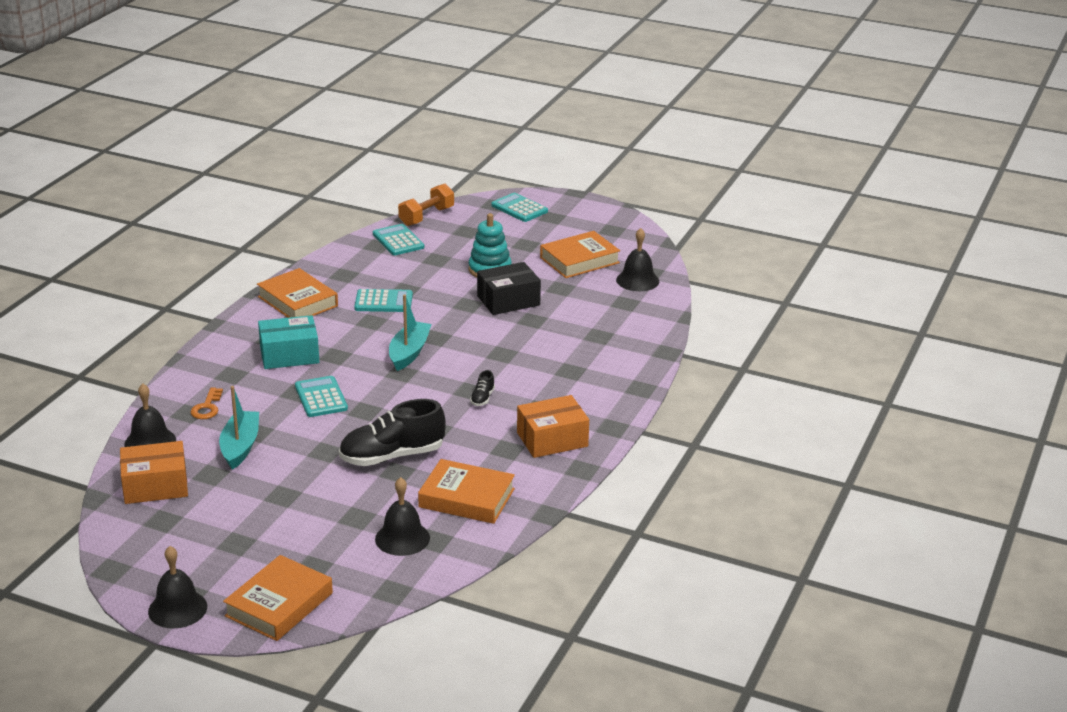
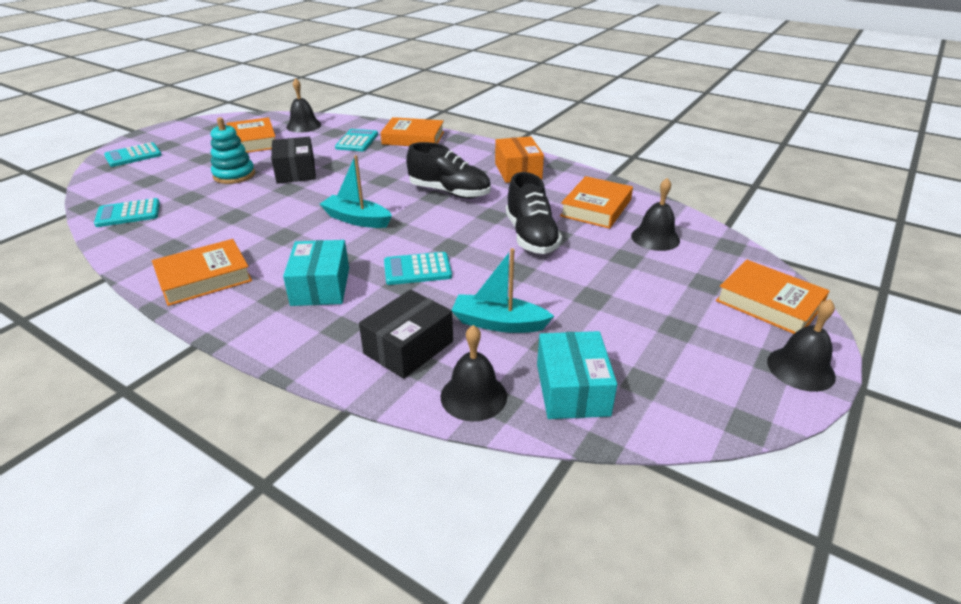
camera: 80 degrees left, 5 degrees up
(155, 486) = (572, 389): orange box -> turquoise box
(207, 407) = (408, 347): orange key -> black box
(383, 302) = (249, 227): turquoise calculator -> turquoise calculator (357, 141)
(426, 216) = (94, 197): orange dumbbell -> none
(482, 398) = (449, 192): black shoe -> black shoe, size x2.34
(628, 357) = (413, 138): none -> orange book

